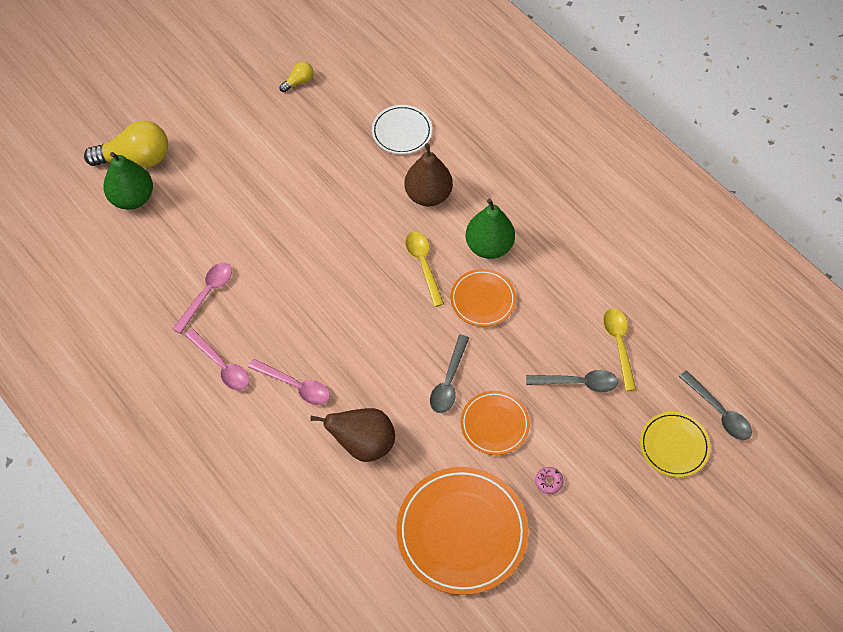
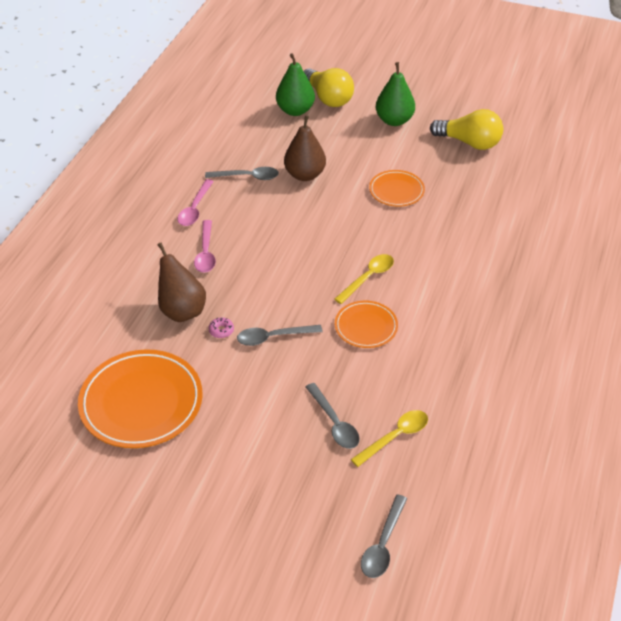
camera: 60 degrees right, 15 degrees down
(207, 294) = (247, 177): pink spoon -> grey spoon
(299, 82) = (469, 143): yellow light bulb -> yellow light bulb, size x2.10
(402, 132) = (480, 214): white plate -> none
(428, 195) = (436, 253): brown pear -> brown pear (305, 175)
(489, 246) = (420, 309): green pear -> green pear (394, 120)
(494, 424) = (254, 383): orange plate -> orange plate (396, 191)
(548, 482) = (223, 441): pink donut -> pink donut (221, 330)
(674, 446) = (321, 521): yellow plate -> none

